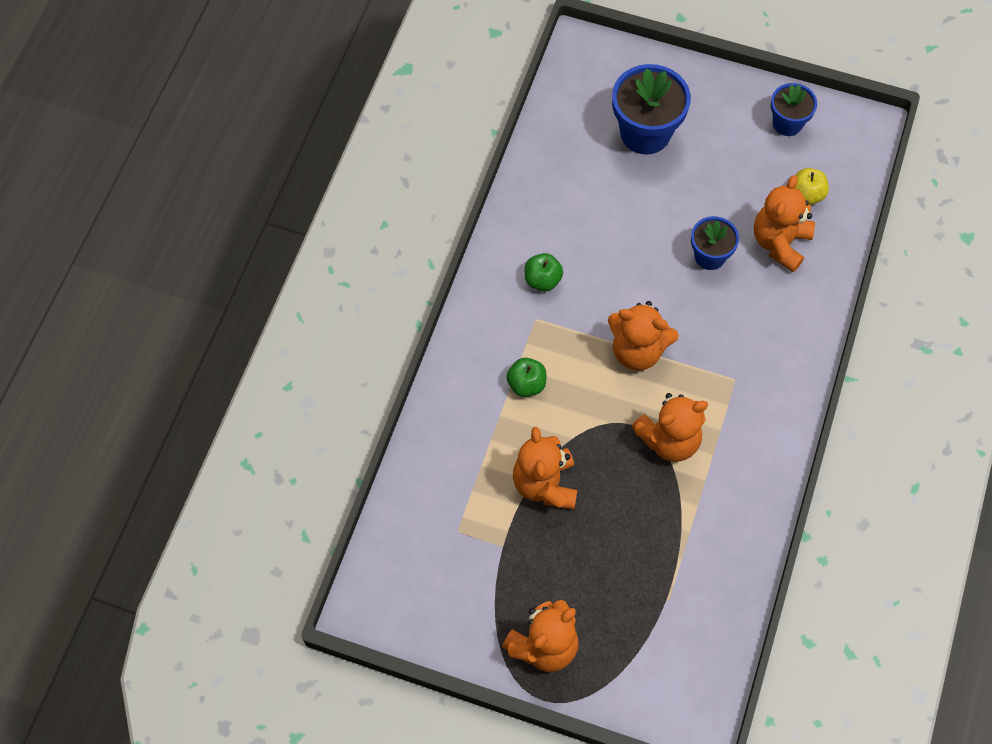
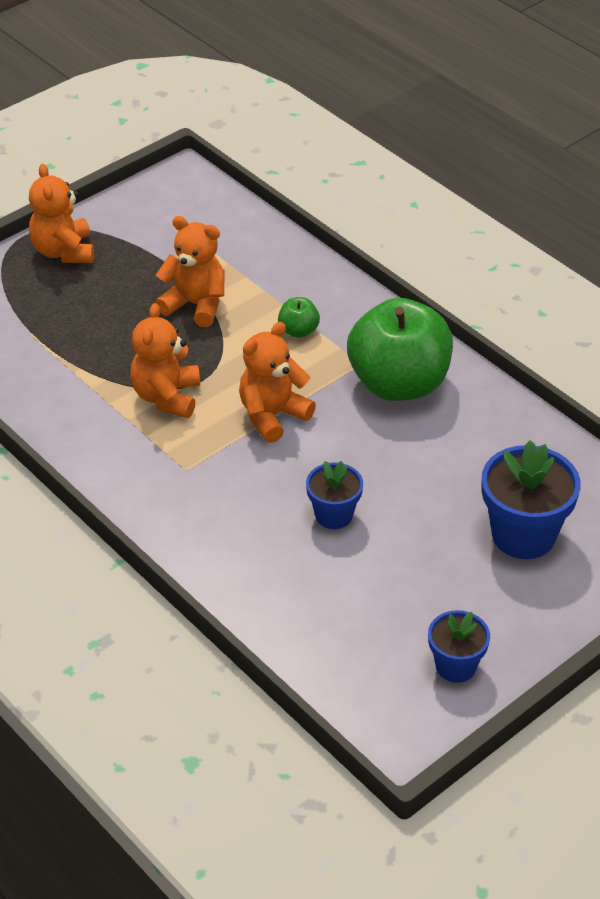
camera: 120 degrees right, 20 degrees down
(542, 280) = (399, 384): green apple -> green apple, size x2.44
(780, 243) = (307, 579): orange teddy bear -> none
(806, 195) = (349, 633): yellow apple -> none

